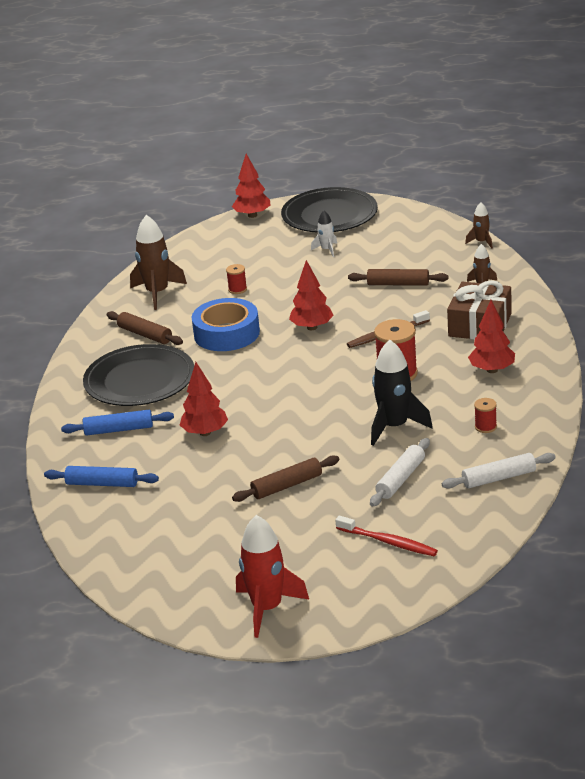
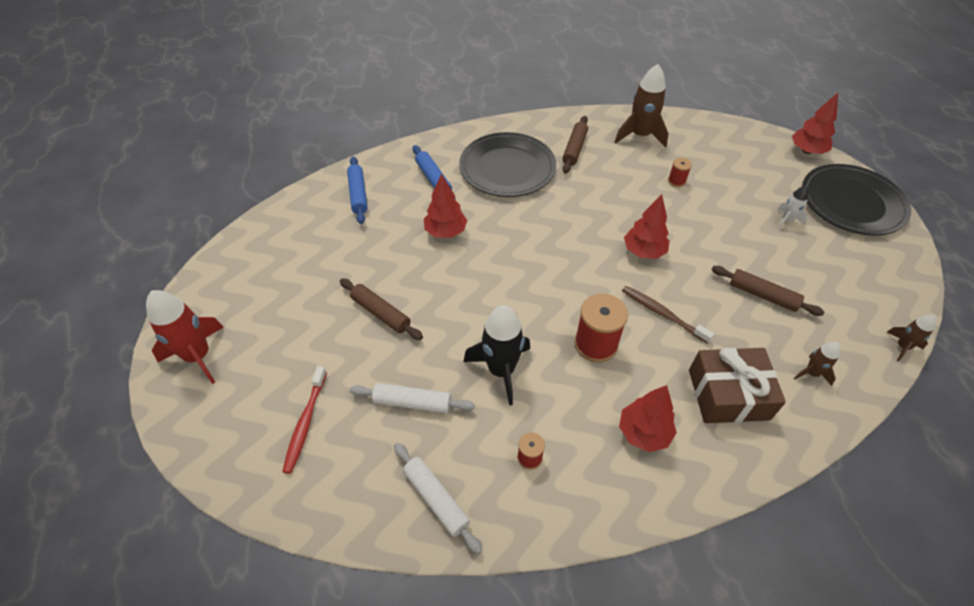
camera: 65 degrees right, 20 degrees up
(226, 333) = (602, 197): blue tape -> none
(398, 284) = (762, 295): brown rolling pin -> brown rolling pin turned 45 degrees counterclockwise

